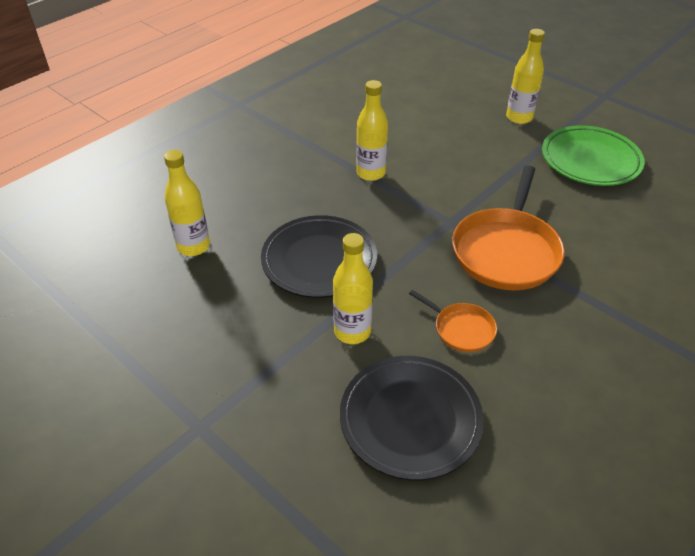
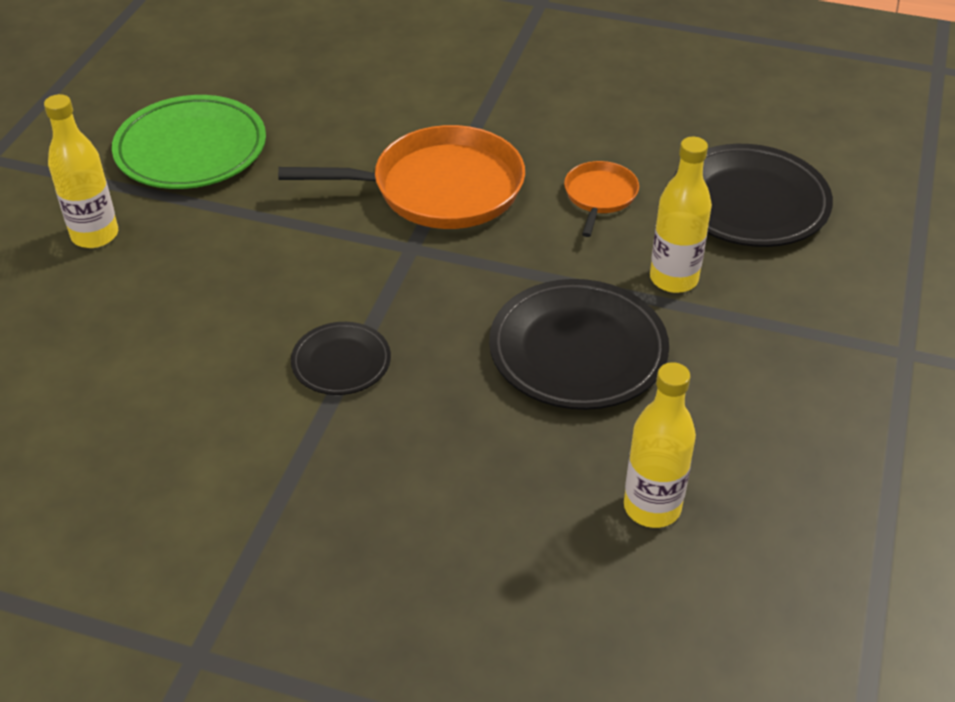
camera: 115 degrees left, 0 degrees up
(370, 173) = (341, 362): yellow bottle -> black plate

